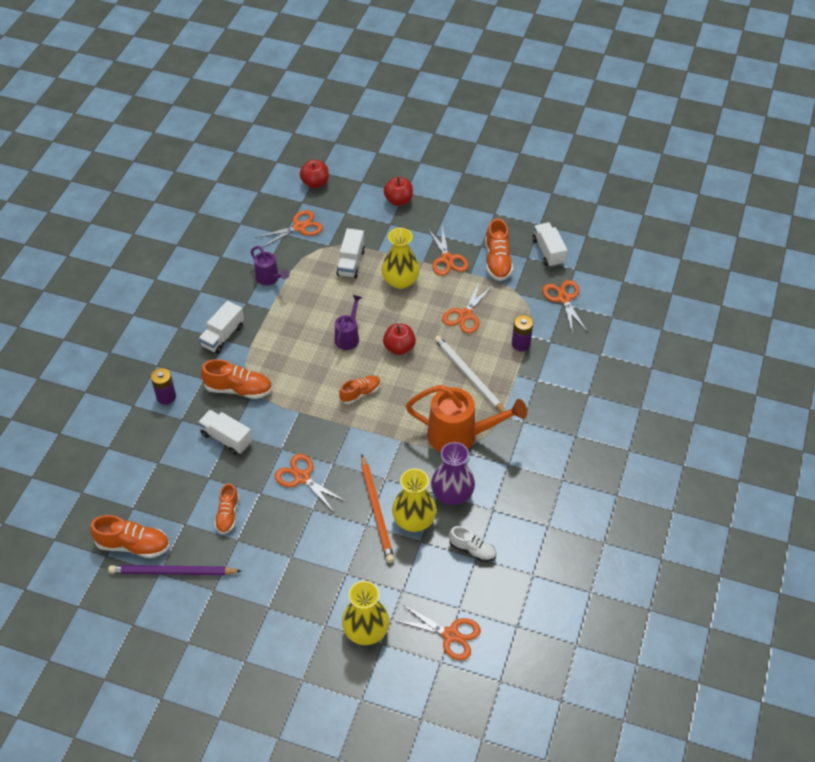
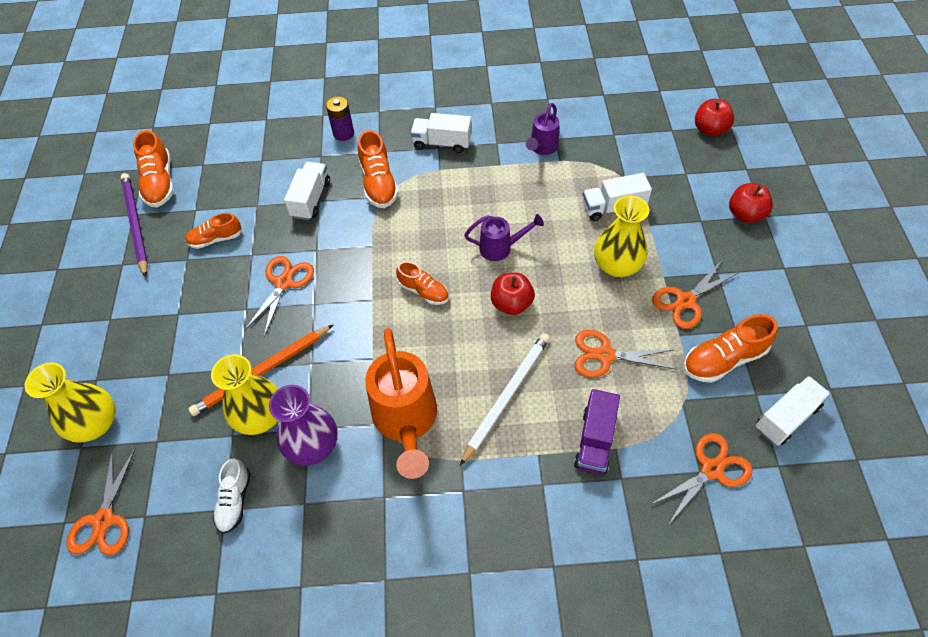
camera: 70 degrees right, 5 degrees up
(299, 227) = (633, 142): orange scissors -> none
(520, 344) = (595, 440): purple battery -> purple truck

